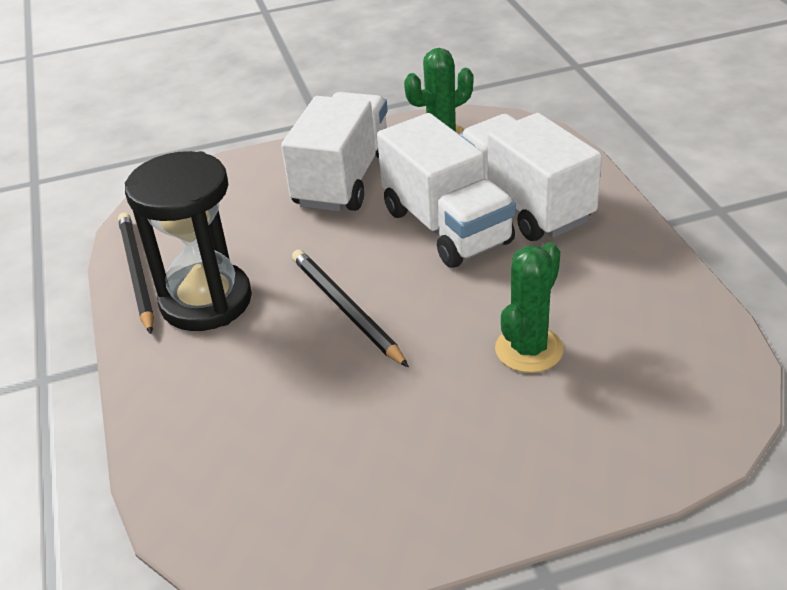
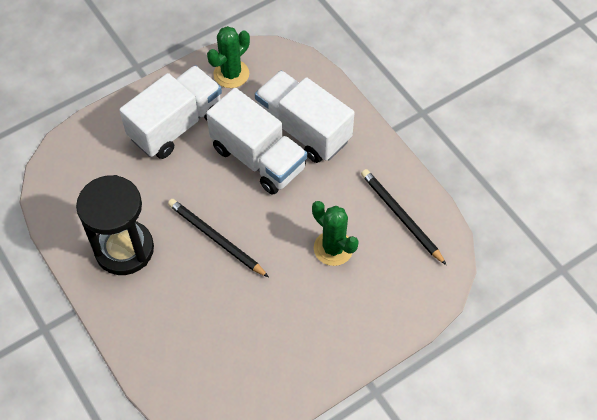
camera: 20 degrees left, 20 degrees up
(136, 273) = (67, 235): black pencil -> black pencil (401, 217)
(343, 179) = (176, 125): white truck -> white truck turned 45 degrees clockwise
(529, 349) = (333, 248): green cactus -> green cactus turned 60 degrees counterclockwise

